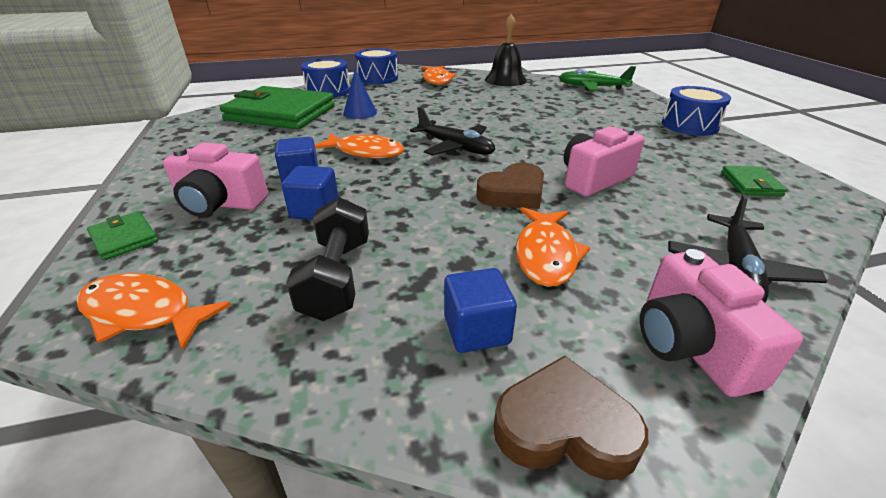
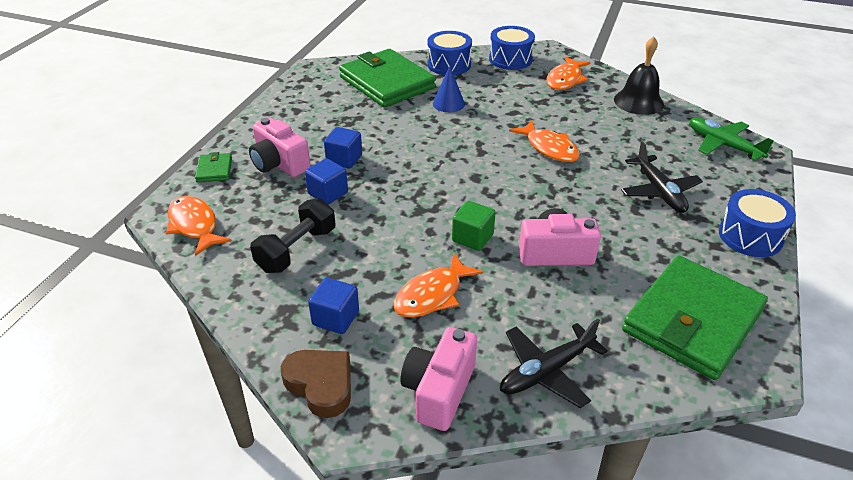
camera: 35 degrees right, 5 degrees up
(365, 152) = (409, 152): orange fish -> orange fish (549, 148)
(455, 147) = (483, 174): black plane -> black plane (659, 191)
(513, 193) = (472, 238): brown heart -> green cube
(750, 184) = (692, 320): green wallet -> green wallet, size x2.39

